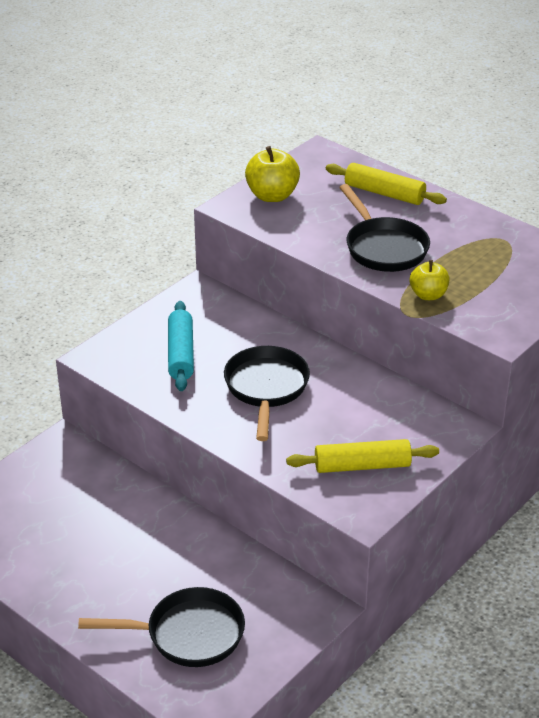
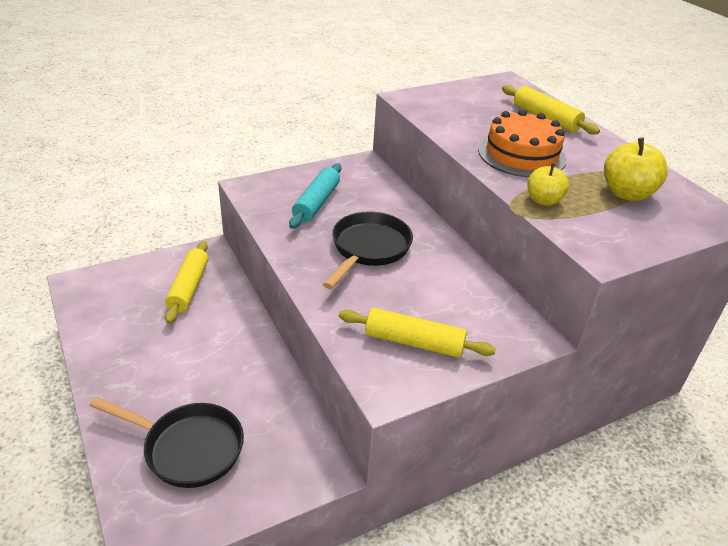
camera: 20 degrees right, 0 degrees up
(72, 489) = (189, 287): none -> yellow rolling pin
(272, 196) = (447, 98): yellow apple -> yellow apple (626, 194)
(383, 248) = (521, 155): black pan -> orange cake

